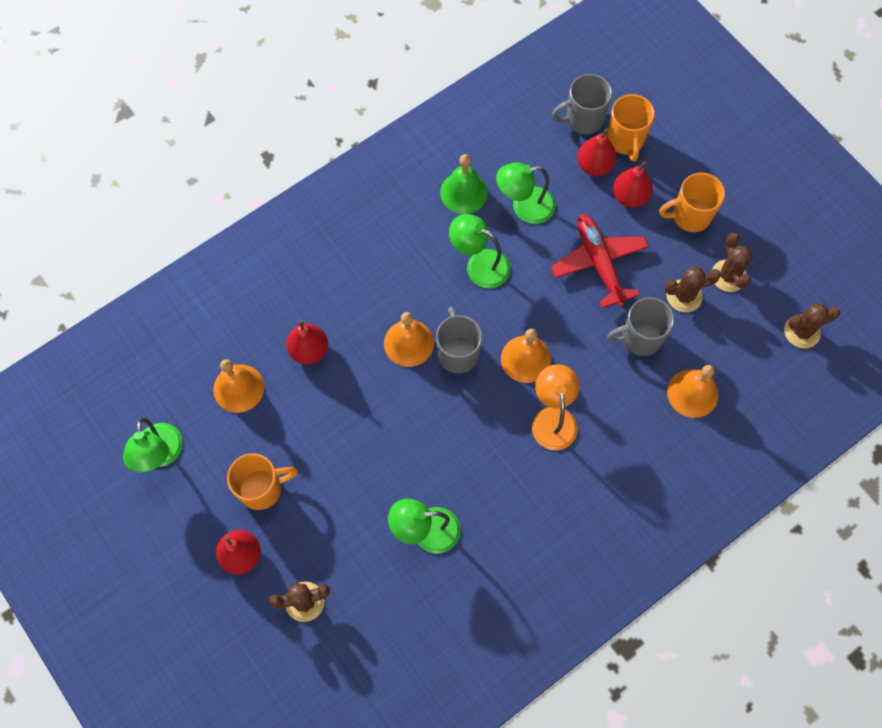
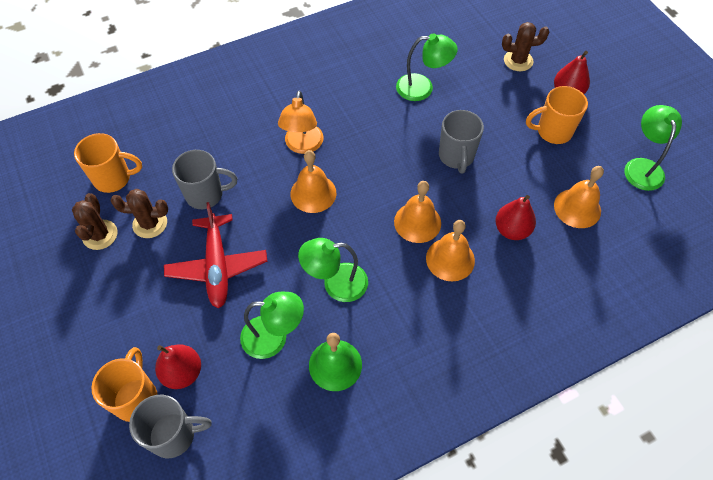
camera: 170 degrees left, 10 degrees down
(457, 353) = (373, 207): grey mug -> grey mug (456, 156)
(479, 264) = (336, 283): green lamp -> green lamp turned 135 degrees clockwise
(630, 197) = (159, 329): red pear -> none
(689, 216) = (108, 298): orange mug -> orange mug (114, 178)
(692, 393) = (179, 147): orange bell -> orange bell (450, 259)
(802, 331) = (62, 178): brown cactus -> none

